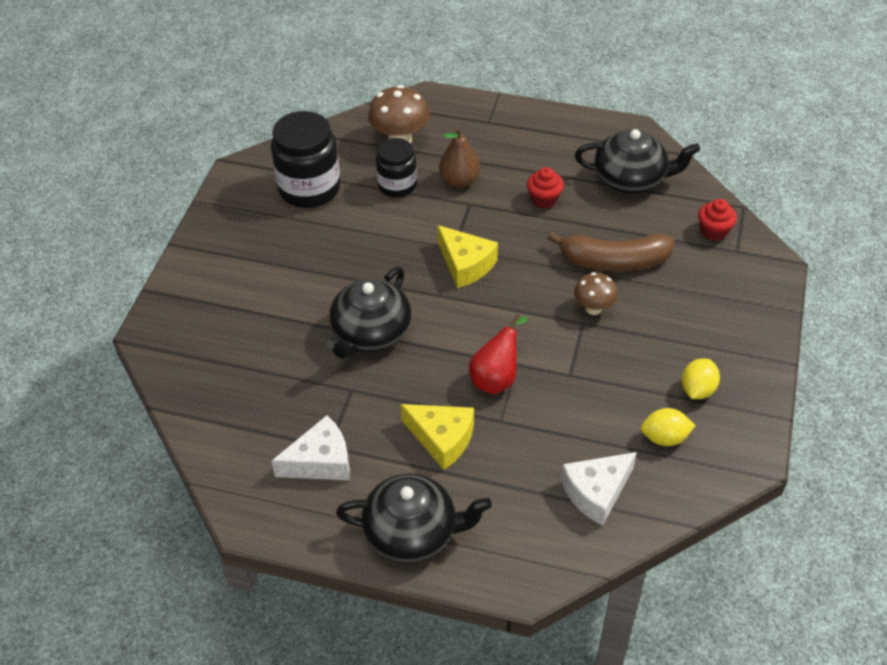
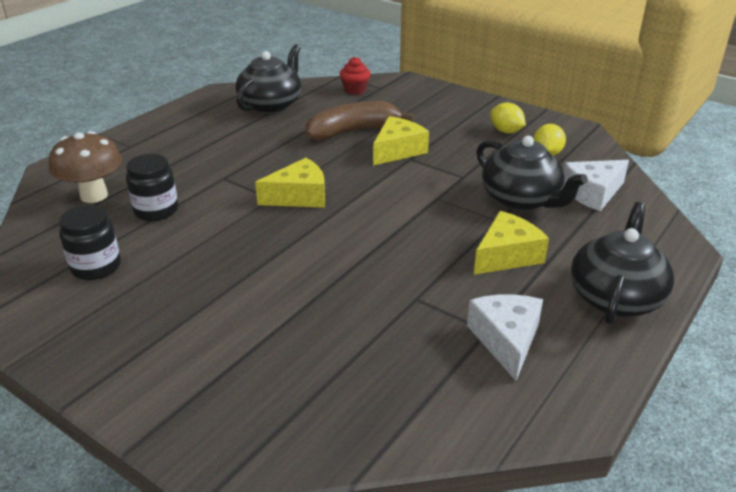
camera: 70 degrees left, 15 degrees down
(309, 188) = (96, 267): black jar -> black jar, size x0.63
(370, 333) = (346, 269): black teapot -> black teapot (521, 200)
(459, 181) = (188, 176): brown pear -> none
(496, 378) = (448, 211): red pear -> none
(544, 199) = (256, 143): red cupcake -> none
(593, 308) = (397, 150): brown mushroom -> yellow cheese
(596, 492) = (593, 193): white cheese -> white cheese turned 75 degrees clockwise
(613, 261) = (353, 131): brown banana -> brown banana turned 135 degrees counterclockwise

